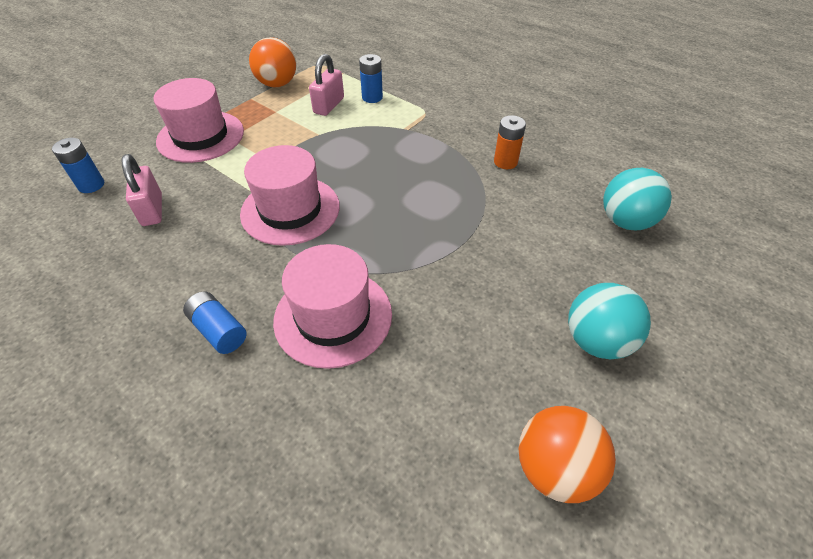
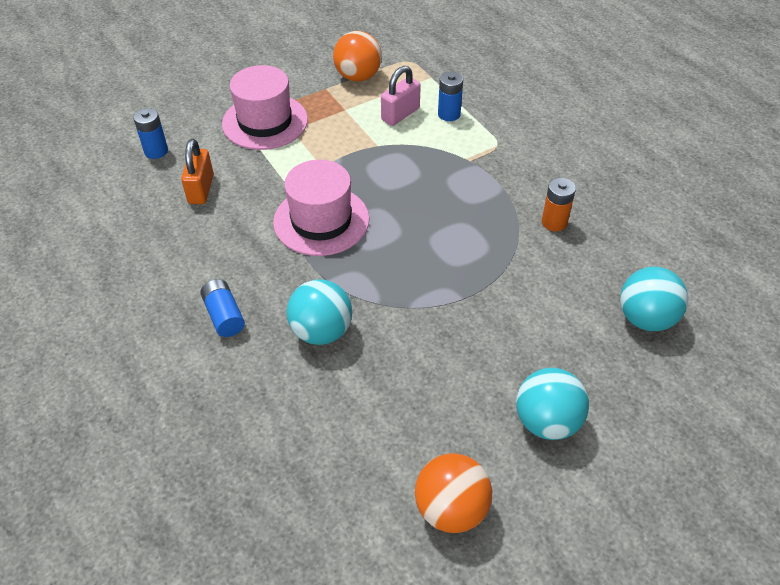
camera: 20 degrees right, 0 degrees up
(152, 210) = (201, 189): pink padlock -> orange padlock
(333, 317) = (321, 331): pink hat -> turquoise ball

